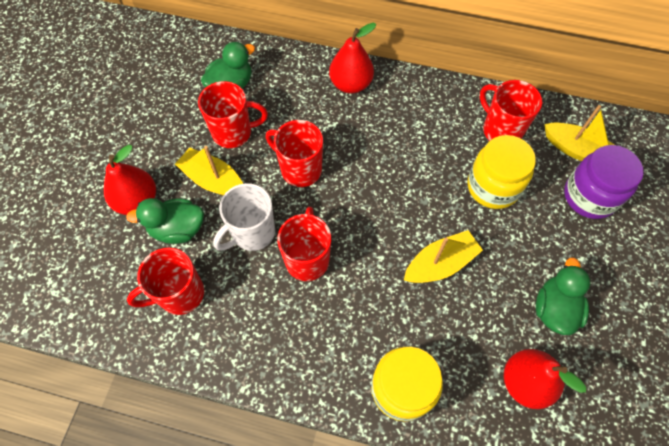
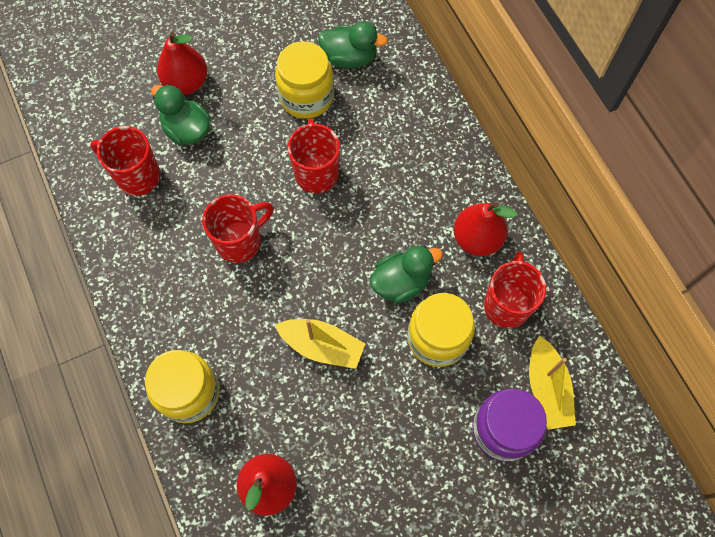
camera: 50 degrees right, 5 degrees up
(213, 180) = (250, 119): yellow boat -> none
(233, 132) = (306, 97): red mug -> yellow jar
(252, 233) = (228, 184): white mug -> none
(351, 84) = (439, 146): red pear -> red pear (477, 239)
(554, 309) = (357, 469): green duck -> green duck (401, 282)

